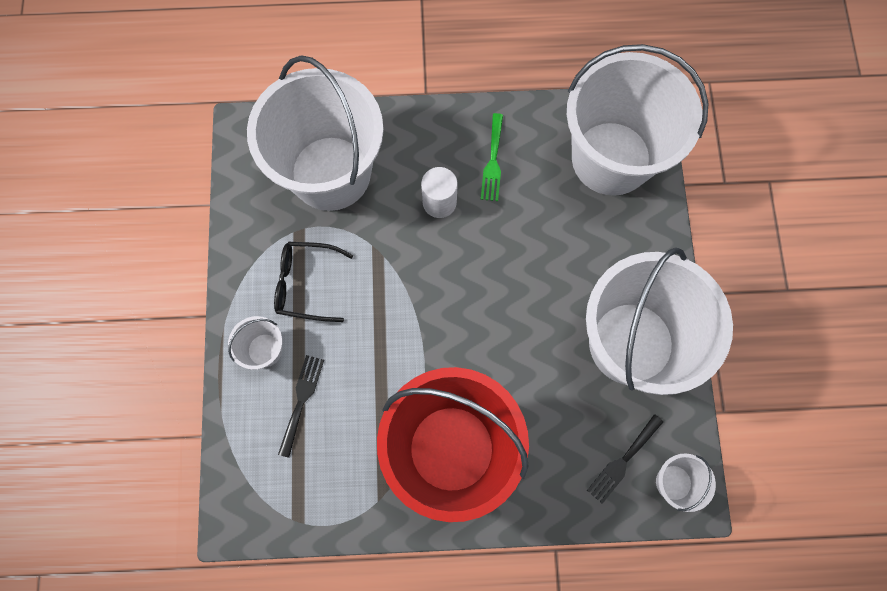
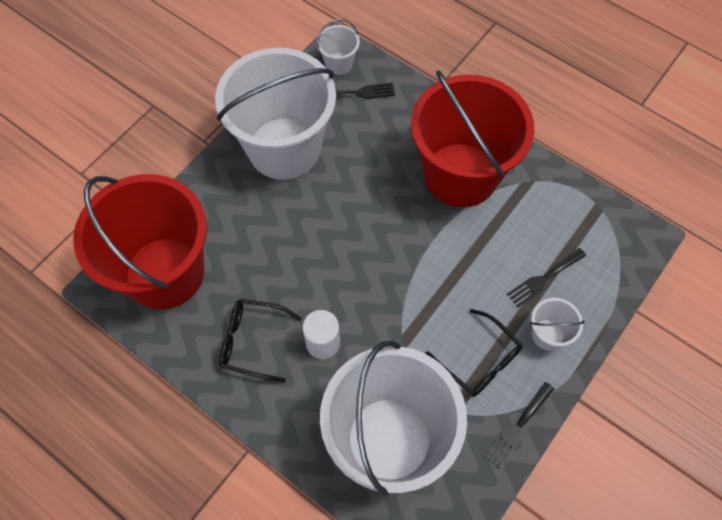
camera: 140 degrees left, 10 degrees down
(240, 255) = (517, 427): none -> black fork
(493, 161) = (252, 342): green fork -> black glasses
(611, 158) = (165, 273): white bucket -> red bucket

